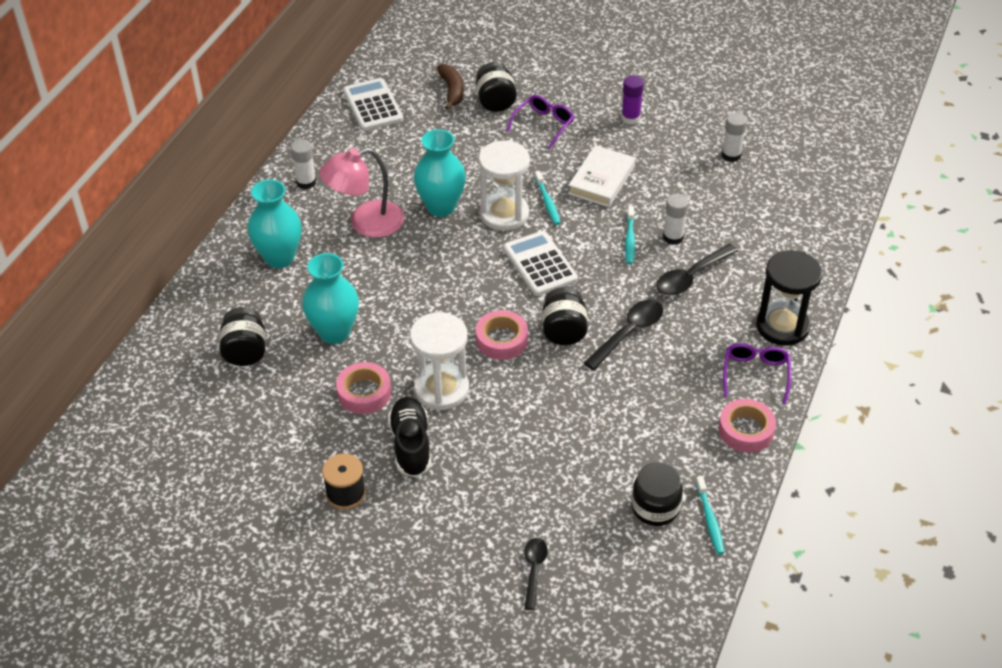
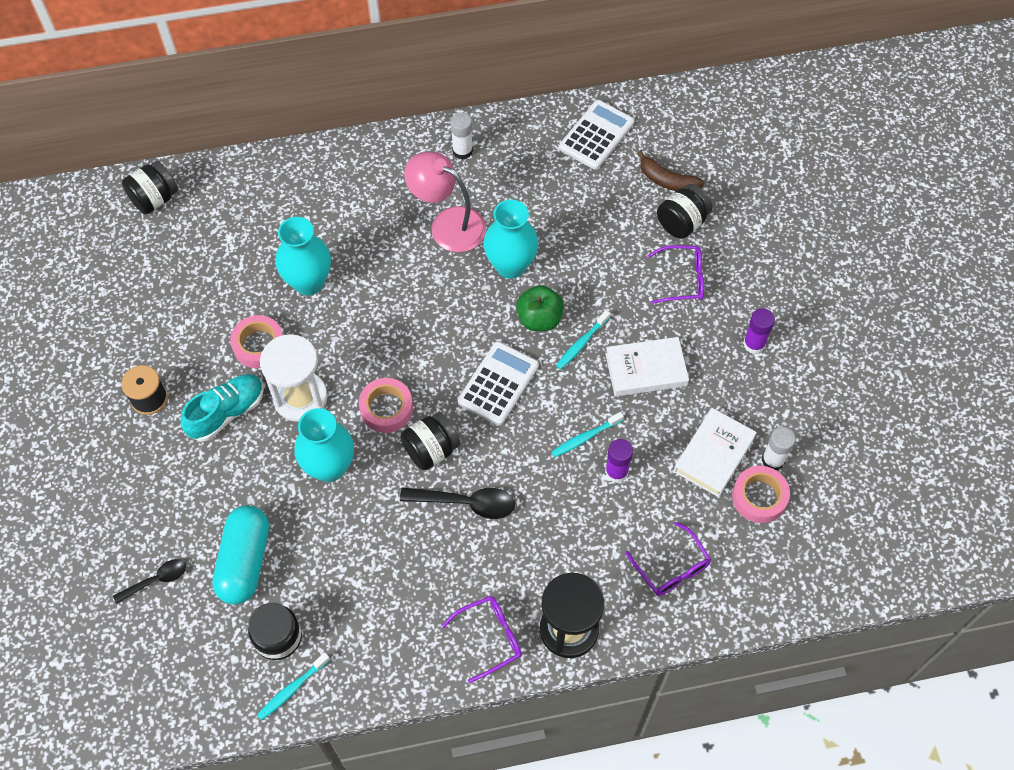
camera: 55 degrees right, 15 degrees up
(245, 351) = (246, 236): black jar -> black jar (154, 199)
(279, 257) = (362, 191): turquoise vase -> turquoise vase (329, 467)
(411, 445) = (227, 413): black shoe -> turquoise shoe
(452, 91) = (667, 181): brown banana -> brown banana turned 75 degrees clockwise
(504, 214) = (539, 319): white hourglass -> green apple
(566, 498) = (245, 561): none -> turquoise capsule
(673, 237) = (616, 472): white glue stick -> purple glue stick
(691, 277) = (575, 516): black spoon -> none
(702, 181) = (714, 454): none -> white book
(746, 430) = (415, 665): pink tape -> pink tape (759, 497)
(775, 247) = (672, 568): none -> purple glasses

